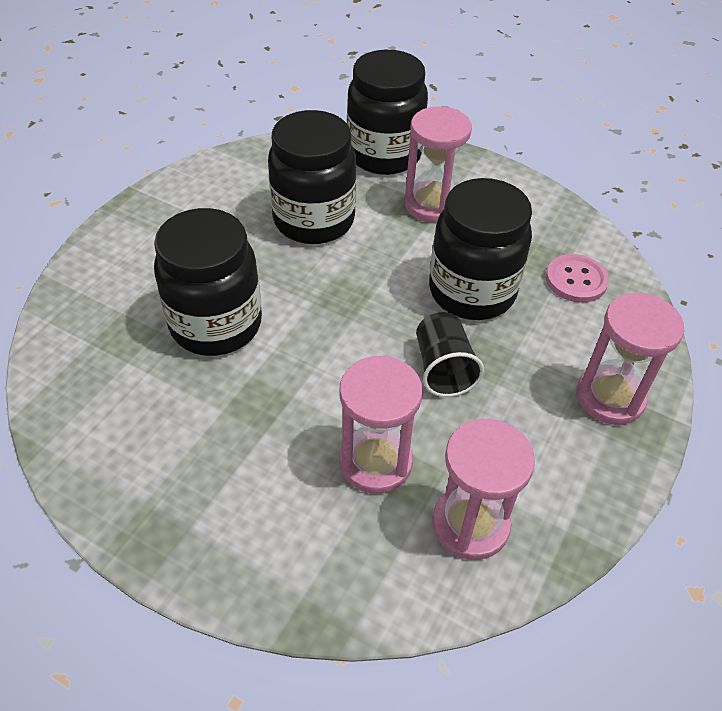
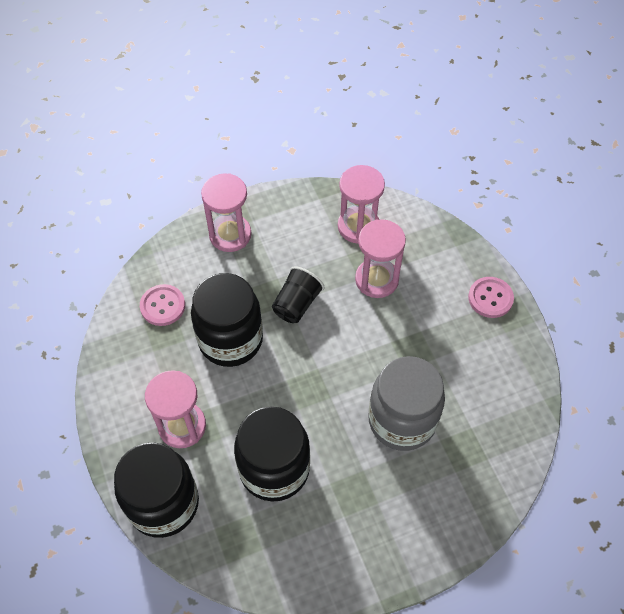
camera: 140 degrees left, 10 degrees up
(194, 542) = (490, 298): none -> pink button
(216, 324) = (402, 420): black jar -> grey jar

